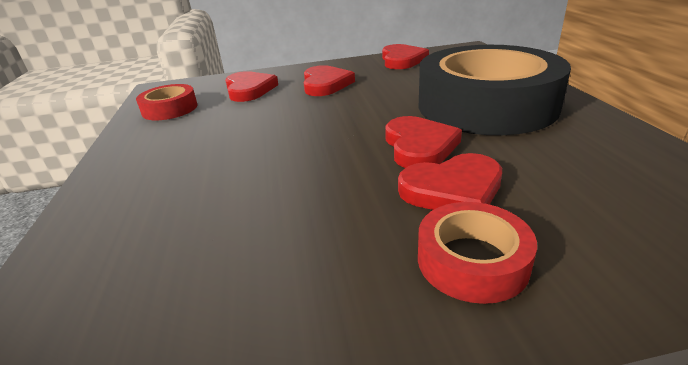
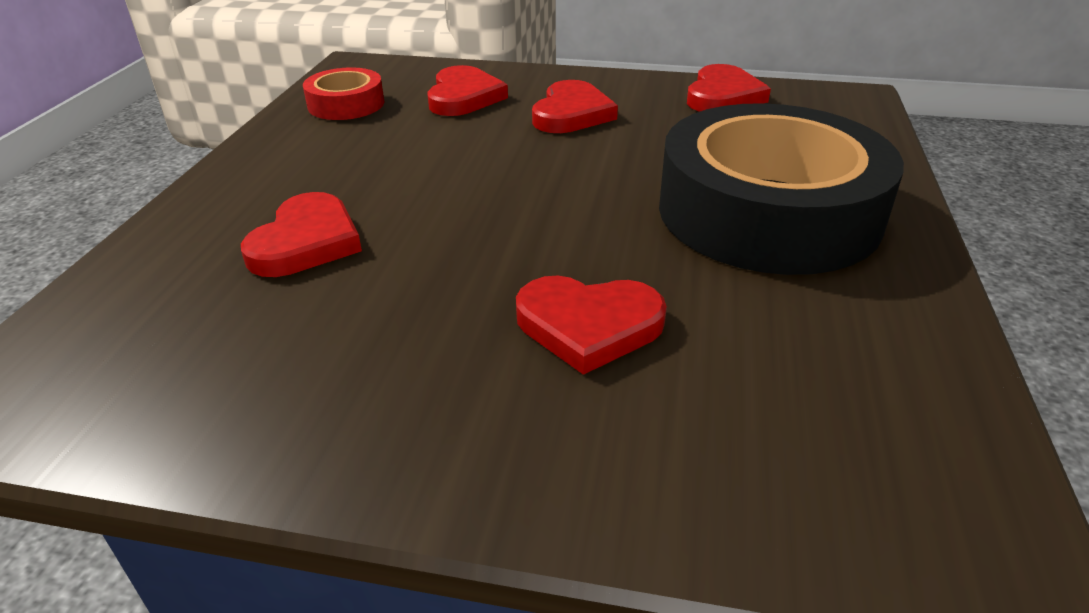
camera: 20 degrees right, 5 degrees up
(419, 146) = (606, 251): red heart -> red heart (306, 242)
(472, 260) = (523, 418): red tape -> none

